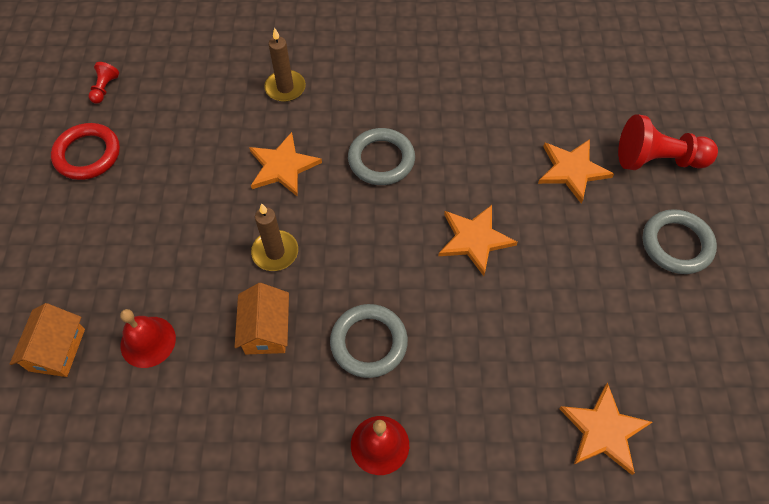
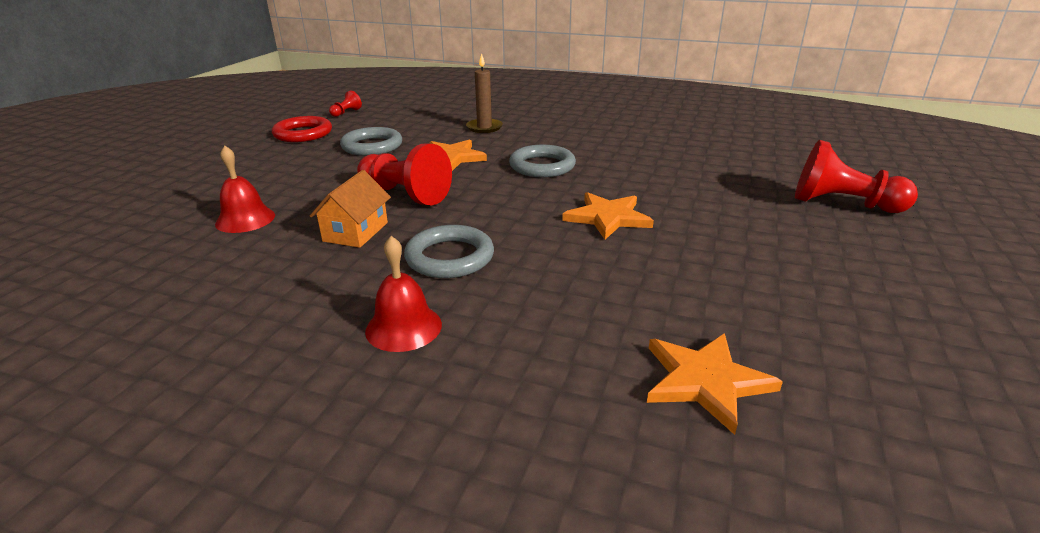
camera: 20 degrees right, 30 degrees down
(57, 350) = (168, 210): orange house -> none
(275, 252) = (405, 194): brown candle -> red pawn
(572, 170) = (738, 196): orange star -> none
(676, 244) = (855, 257): grey ring -> grey ring (372, 146)

